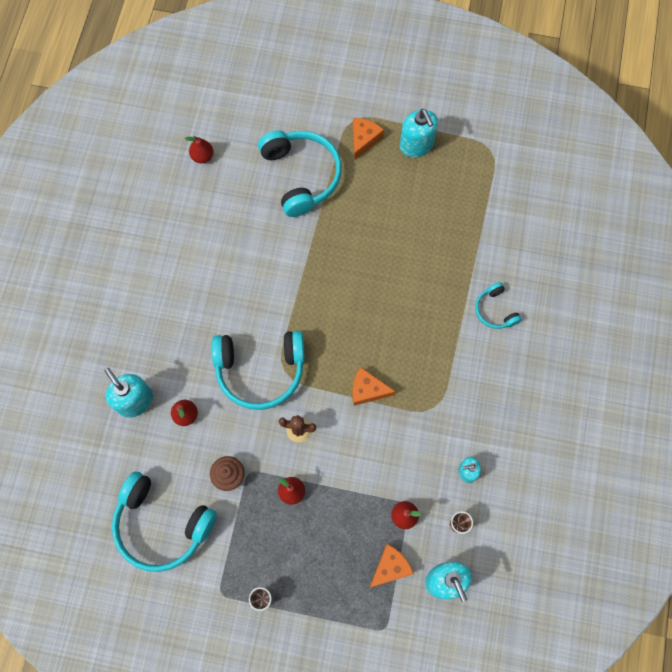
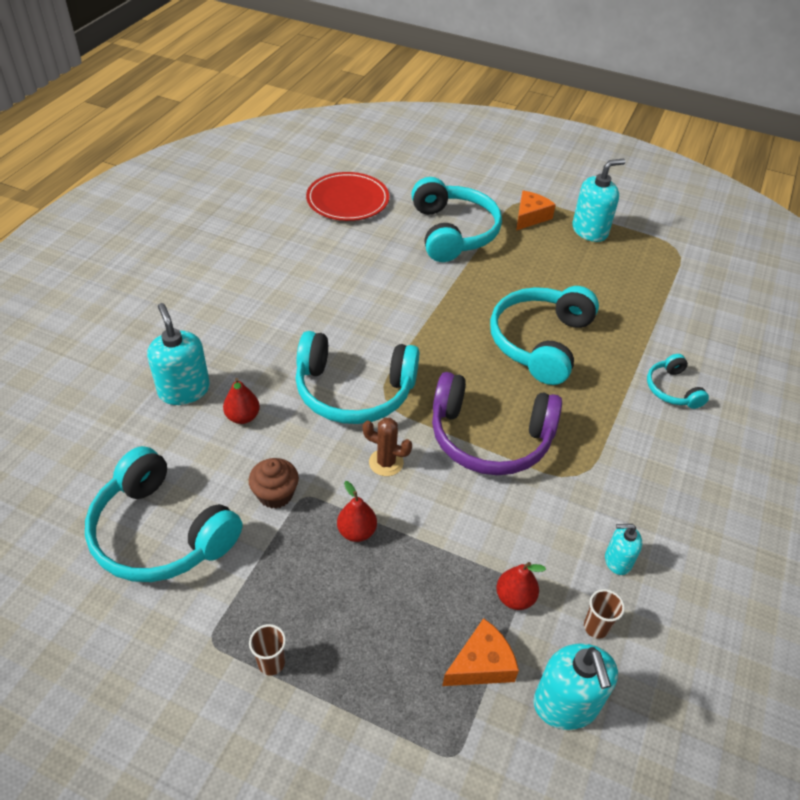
camera: 10 degrees right, 25 degrees down
(202, 156) = (347, 200): red pear -> red plate
(367, 390) = (489, 438): orange cheese -> purple headphones
(391, 286) = (540, 342): none -> turquoise headphones
(416, 145) = (590, 231): turquoise soap dispenser -> turquoise soap dispenser turned 105 degrees counterclockwise

